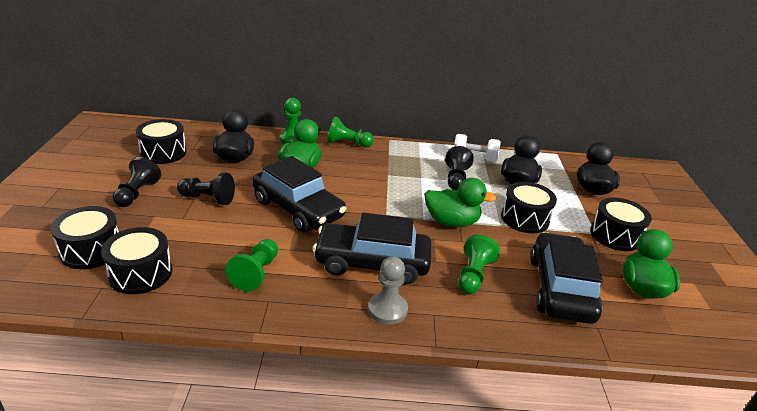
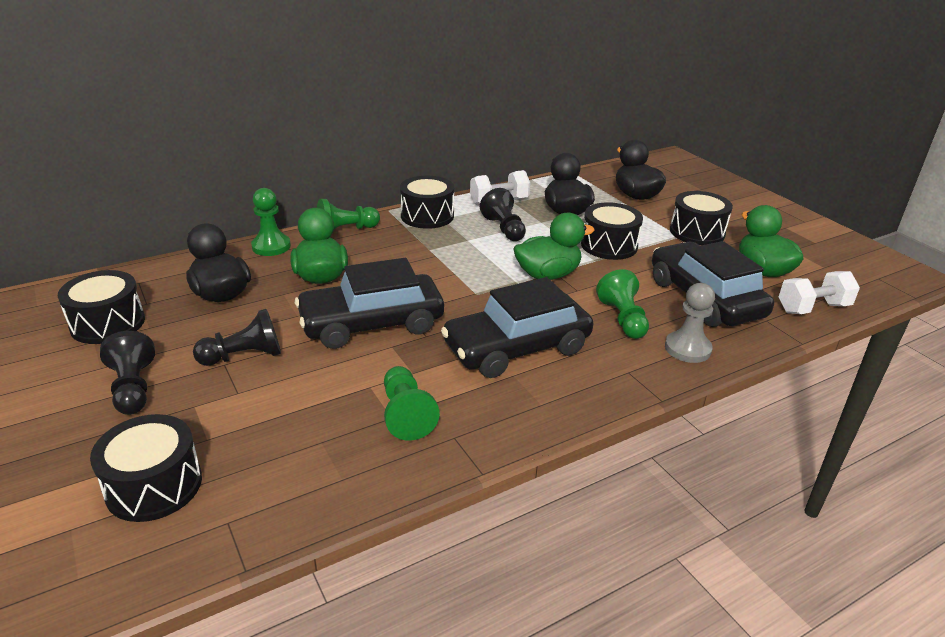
camera: 30 degrees left, 0 degrees up
(141, 273) = (261, 481): black drum -> black drum (427, 216)
(298, 208) = (372, 324): black car -> black car turned 150 degrees clockwise
(387, 309) = (583, 387): grey pawn -> grey pawn (687, 349)
(656, 337) = (813, 308): none -> white dumbbell

